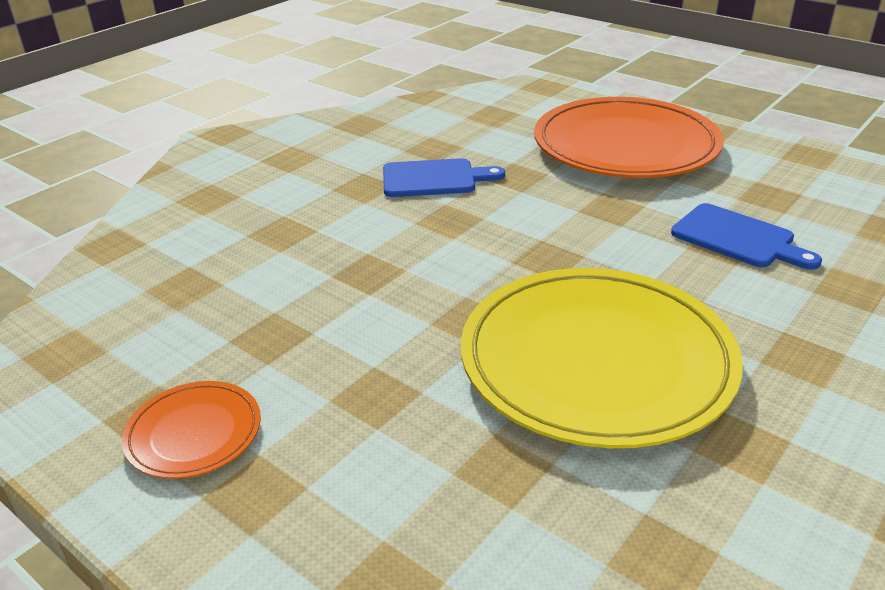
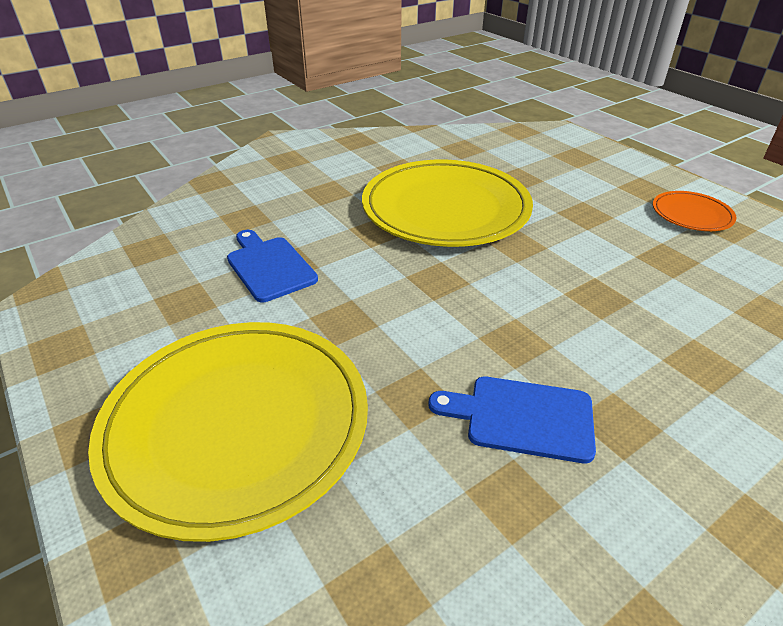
camera: 165 degrees left, 5 degrees up
(625, 146) = (237, 424): orange plate -> yellow plate

